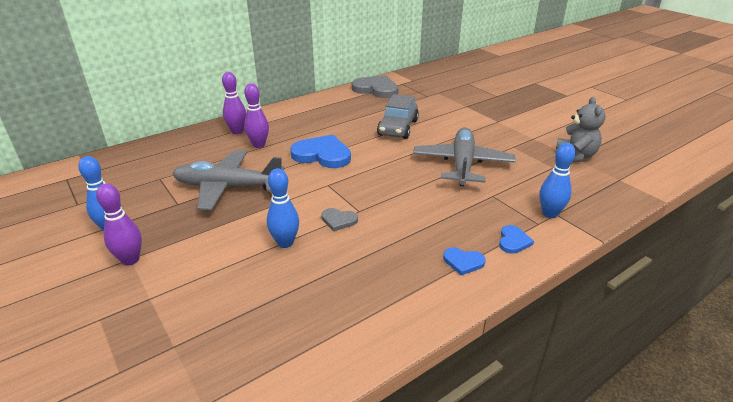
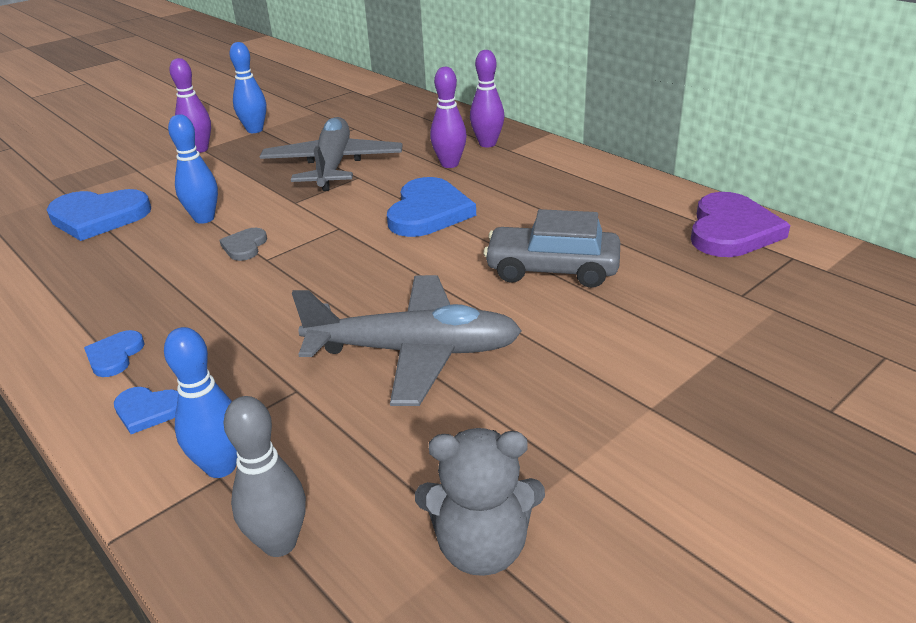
camera: 85 degrees right, 0 degrees up
(249, 308) = (98, 217): none -> blue heart
(376, 89) = (731, 230): grey heart -> purple heart
(588, 196) = (279, 543): none -> grey bowling pin

